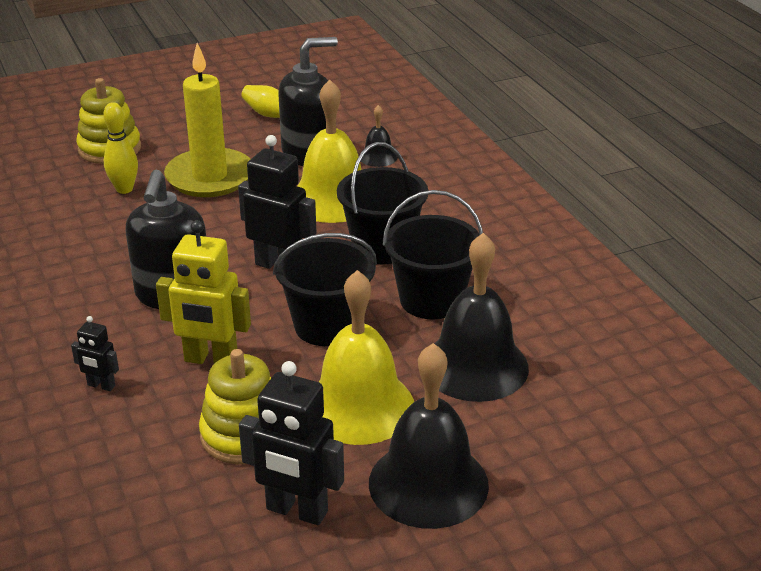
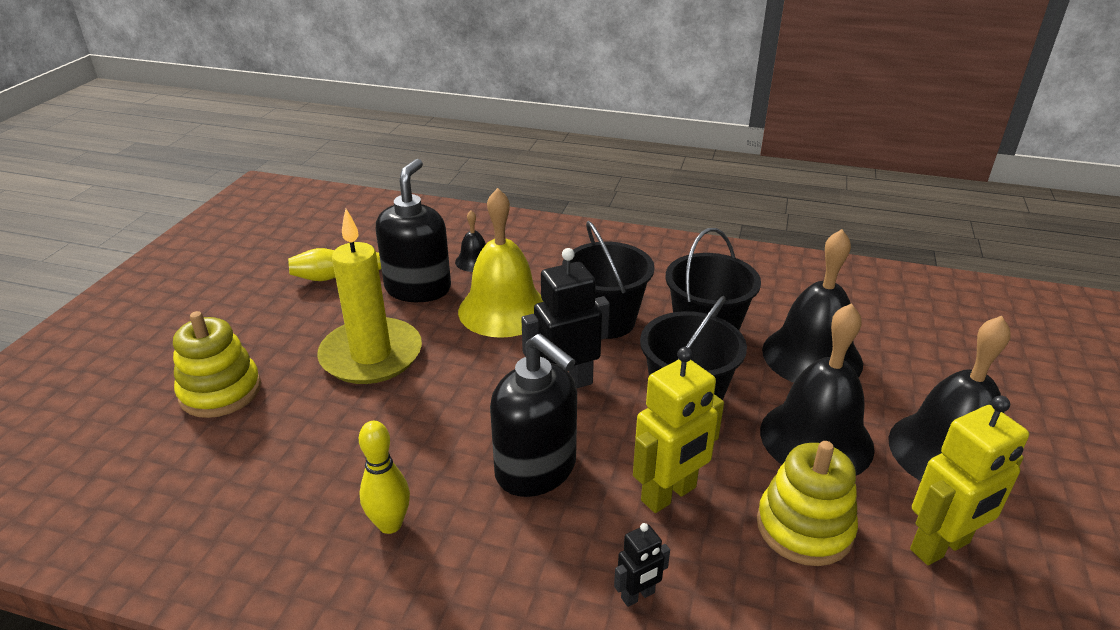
camera: 50 degrees left, 0 degrees up
(124, 189) = (309, 416): yellow bowling pin -> yellow bowling pin (390, 524)
(296, 511) = (940, 547): black robot -> yellow robot
(359, 406) = (816, 438): yellow bell -> black bell

